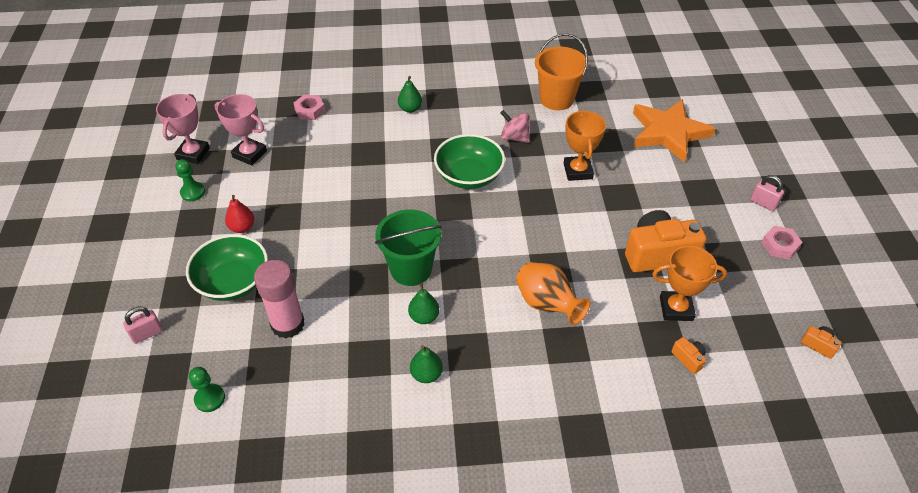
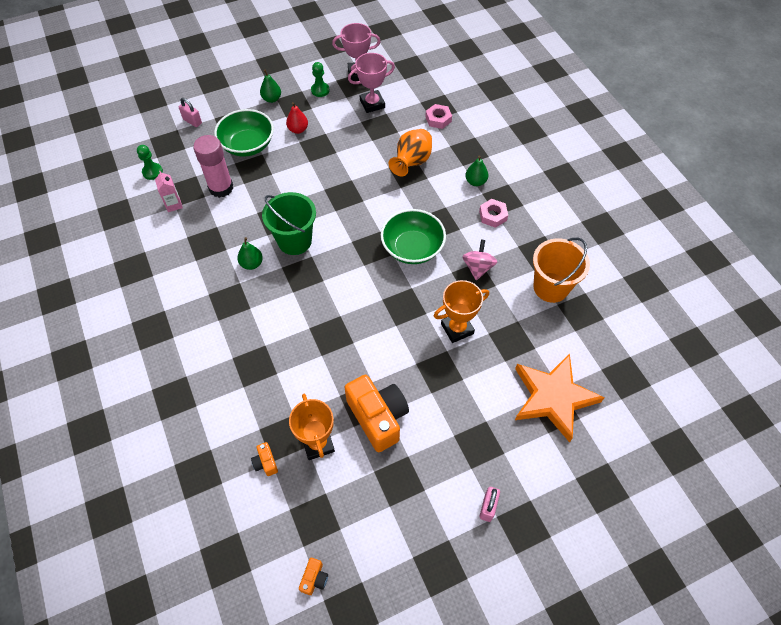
camera: 70 degrees right, 10 degrees up
(249, 154) = (372, 104): pink trophy -> pink trophy turned 60 degrees clockwise
(285, 383) = (173, 204): none -> pink carton
(426, 374) = (201, 281): green pear -> green pear (272, 99)
(547, 305) = (290, 342): orange vase -> orange vase (411, 163)
(688, 359) = (265, 462): orange camera -> orange camera turned 120 degrees clockwise
(779, 245) = (432, 530): pink nut -> pink nut (493, 215)

